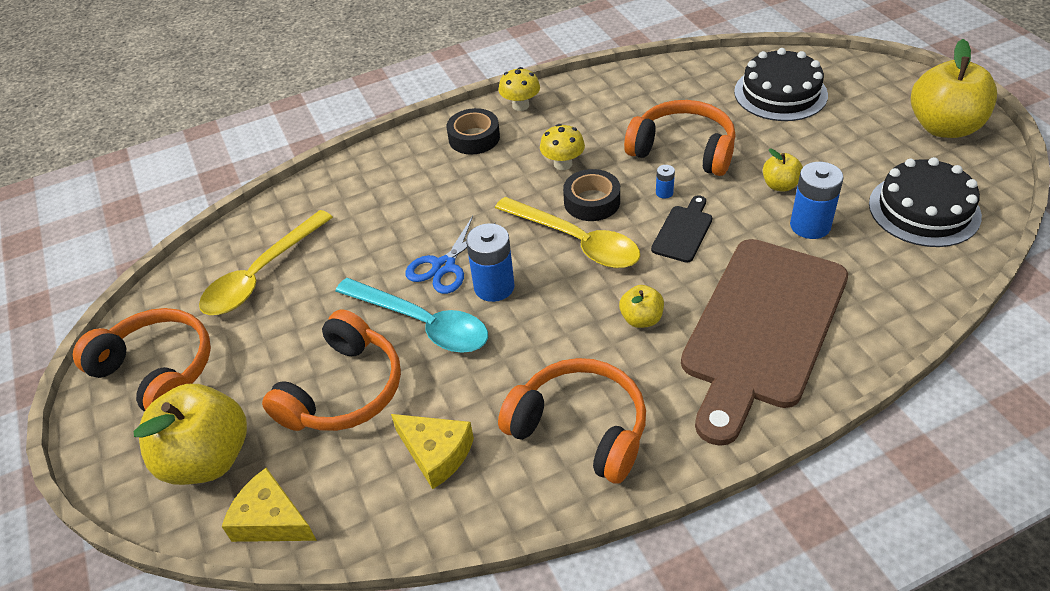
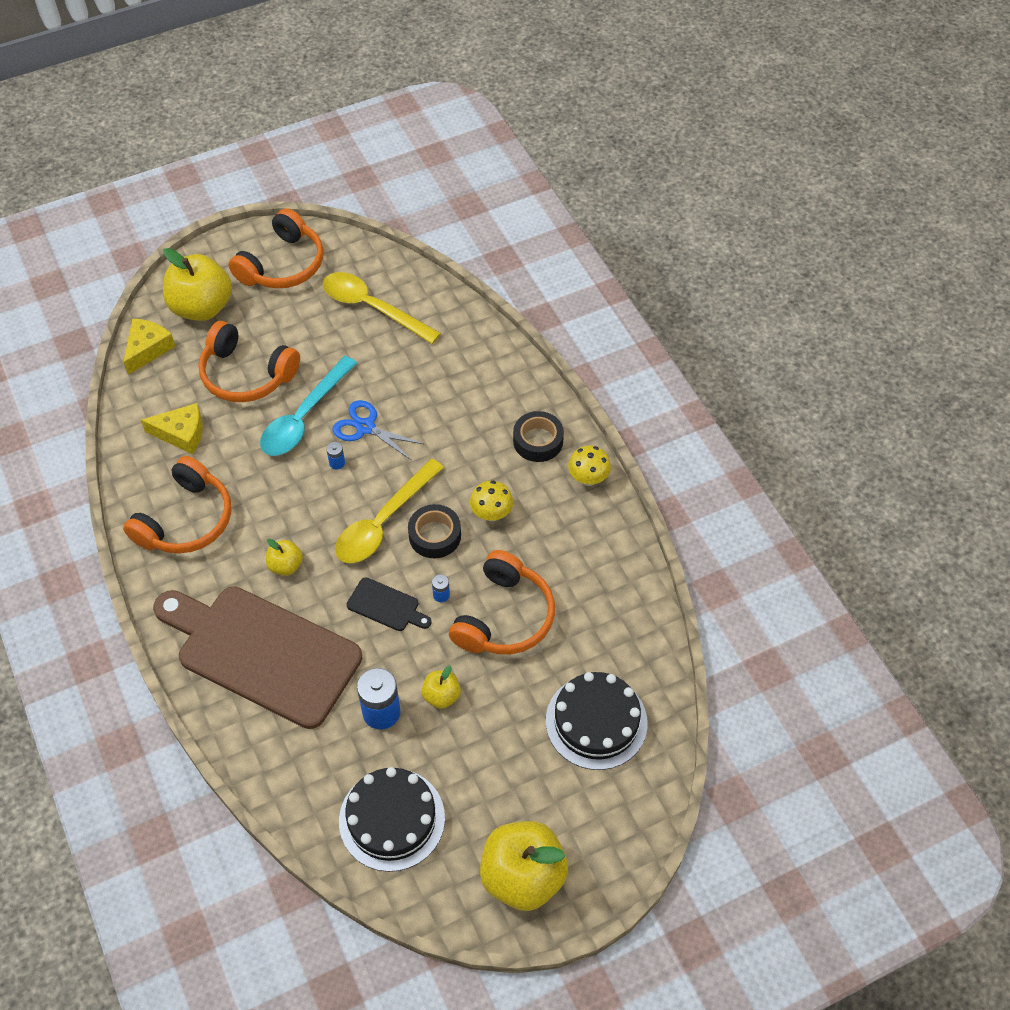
camera: 85 degrees right, 10 degrees up
(436, 453) = (181, 433): yellow cheese -> yellow cheese turned 120 degrees counterclockwise
(494, 287) = (337, 463): blue battery -> blue battery, size x0.47

